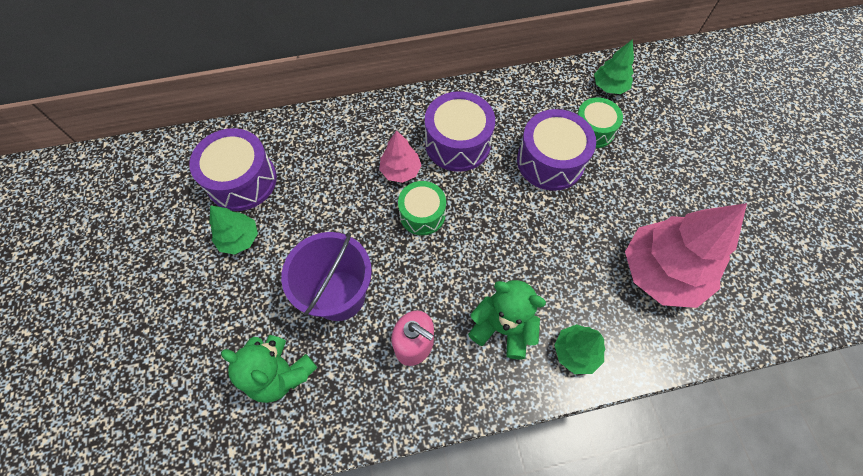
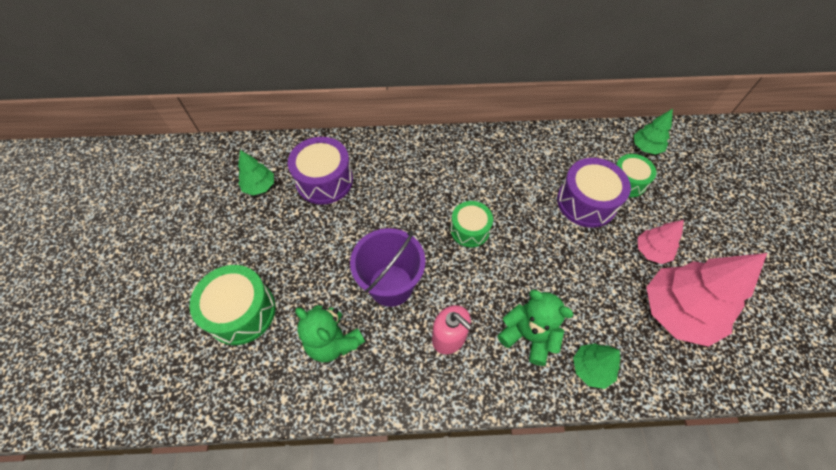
camera: 10 degrees right, 5 degrees down
(164, 357) = (241, 312): none -> green drum
(239, 239) = (315, 226): green tree -> green tree (259, 186)
(400, 171) = (456, 191): pink tree -> pink tree (651, 251)
(458, 143) = (507, 176): purple drum -> none

